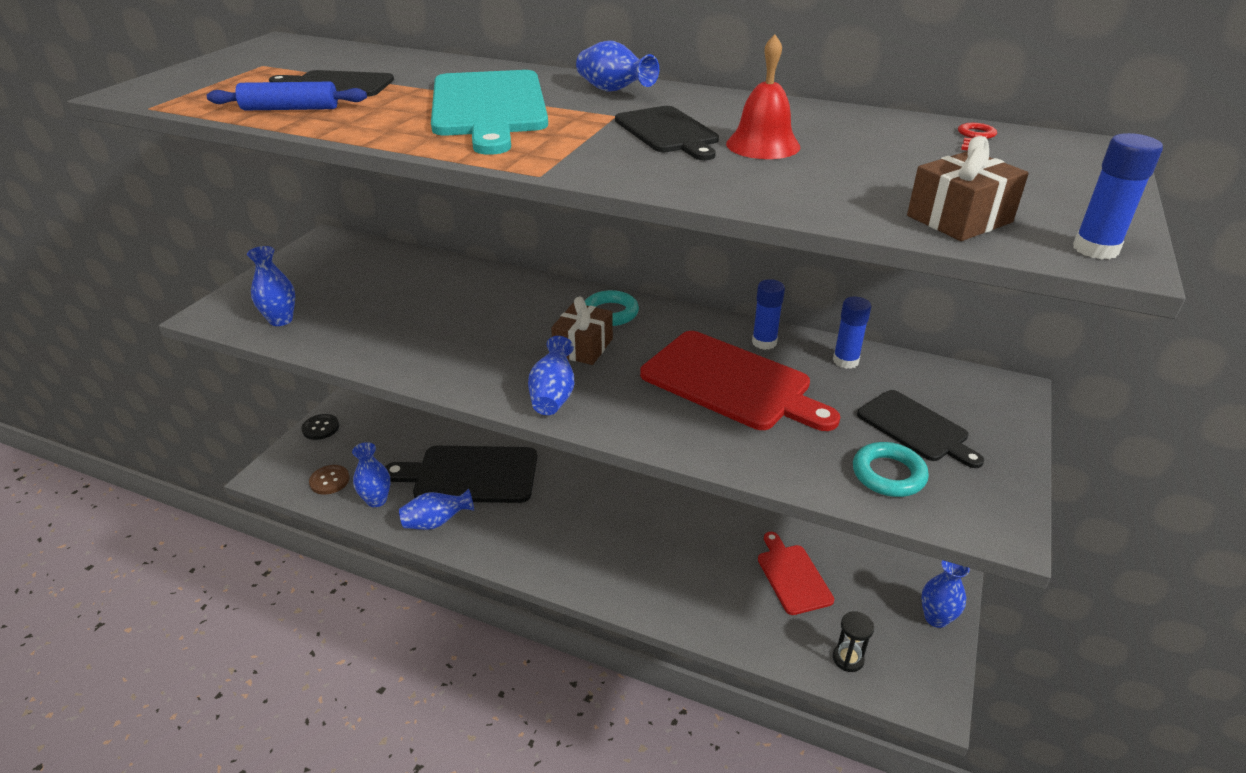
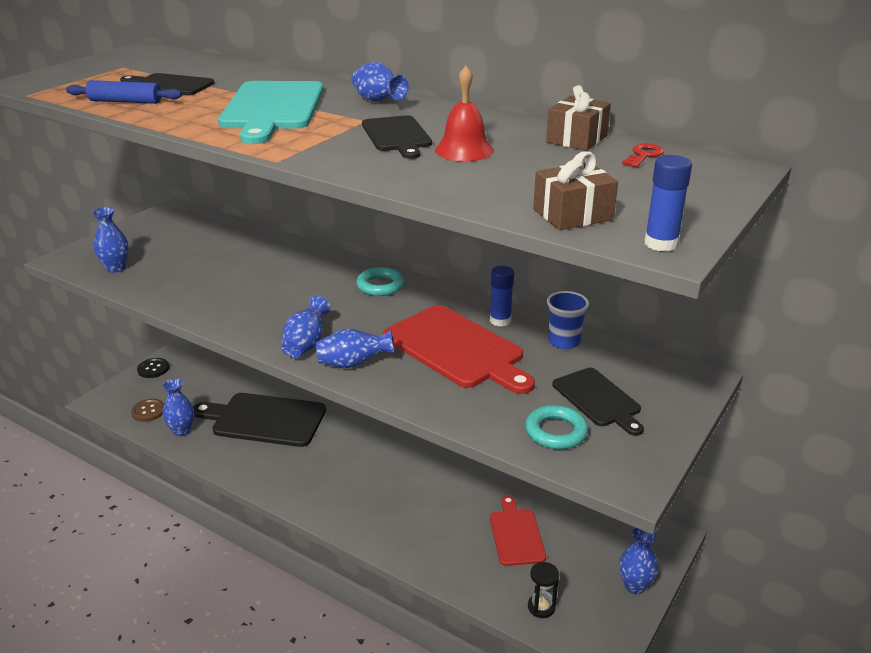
camera: 10 degrees right, 5 degrees down
(436, 522) = (225, 454): blue vase -> blue vase (353, 364)
(583, 347) = (346, 310): brown gift -> brown gift (576, 139)
(845, 361) = (564, 342): blue glue stick -> blue cup

